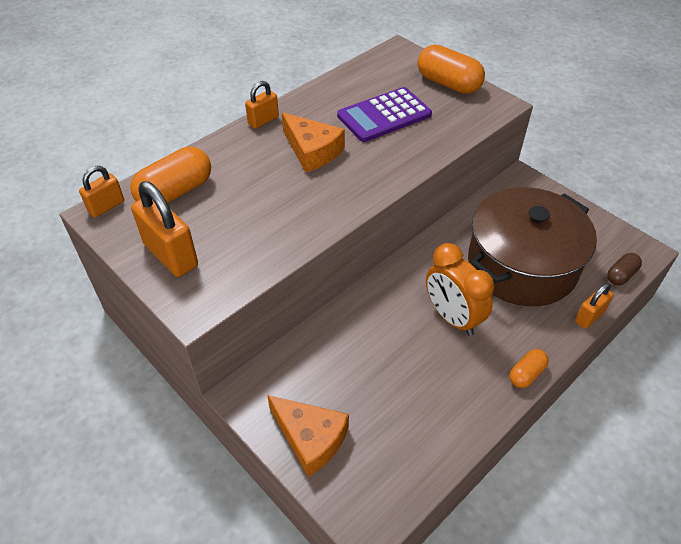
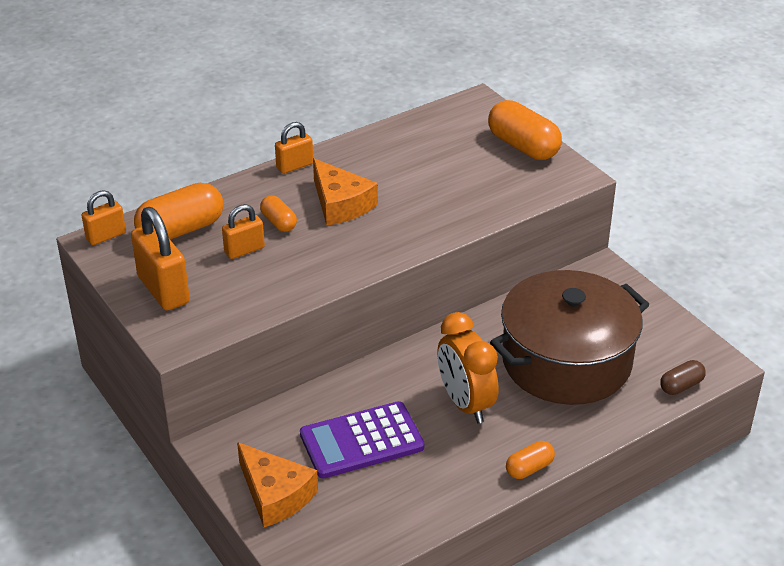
camera: 10 degrees right, 10 degrees down
(262, 174) = (279, 222): none -> orange capsule
(384, 115) = (434, 174): purple calculator -> purple calculator (361, 441)
(589, 317) = (624, 423): orange padlock -> orange padlock (244, 250)

